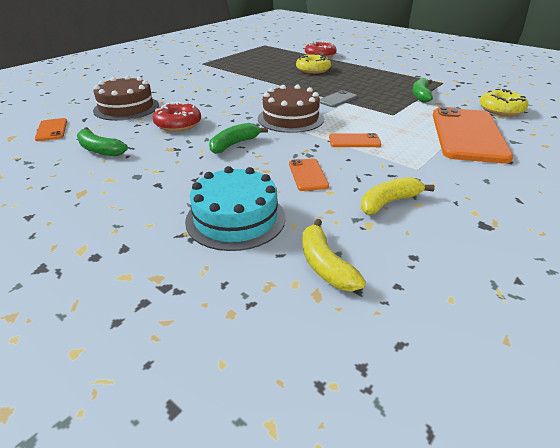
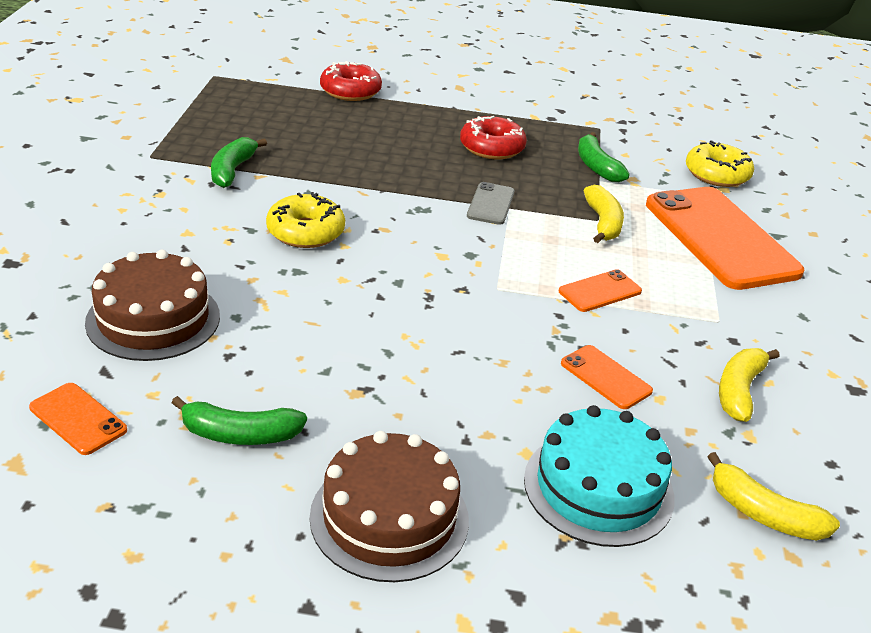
camera: 35 degrees left, 0 degrees up
(178, 124) = (302, 333): red donut -> red donut (492, 147)
(234, 144) = (444, 350): green banana -> green banana (232, 170)
(290, 118) = (466, 268): brown cake -> brown cake (389, 517)
(313, 70) = (378, 135): yellow donut -> yellow donut (305, 232)
(394, 116) = (603, 223): none -> yellow banana

